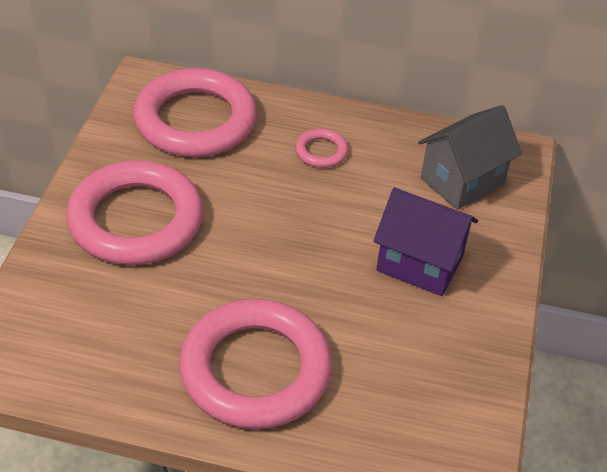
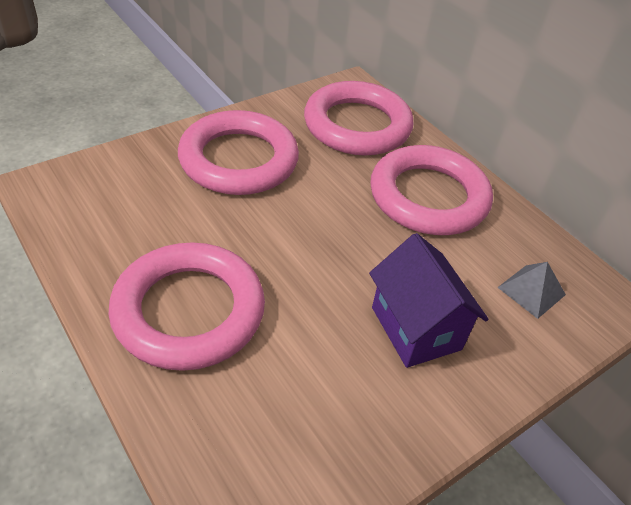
camera: 40 degrees right, 0 degrees up
(321, 152) = (428, 197): pink ring -> pink ring, size x2.34
(462, 181) = (531, 291): grey house -> grey pyramid

